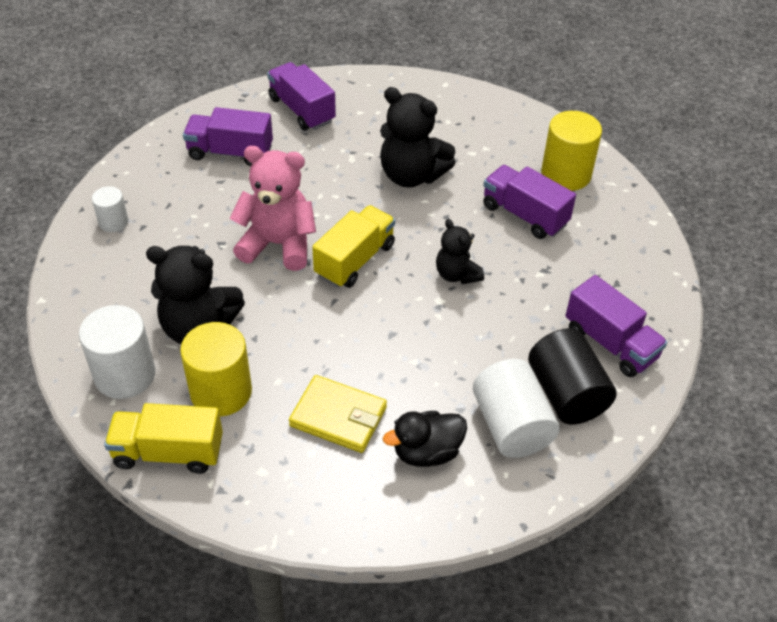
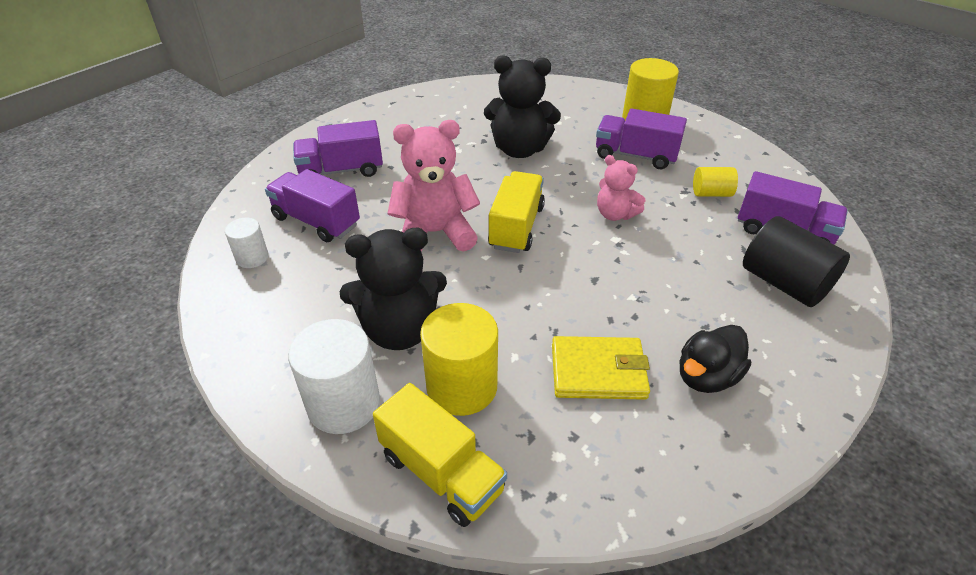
camera: 20 degrees left, 5 degrees down
(168, 452) = (441, 472): yellow truck -> yellow truck turned 120 degrees counterclockwise
(302, 110) = (389, 124): purple truck -> purple truck (316, 221)
(457, 274) = (615, 214): black teddy bear -> pink teddy bear
(511, 425) = (761, 326): white cylinder -> none
(570, 280) = (711, 193): none -> yellow cylinder

